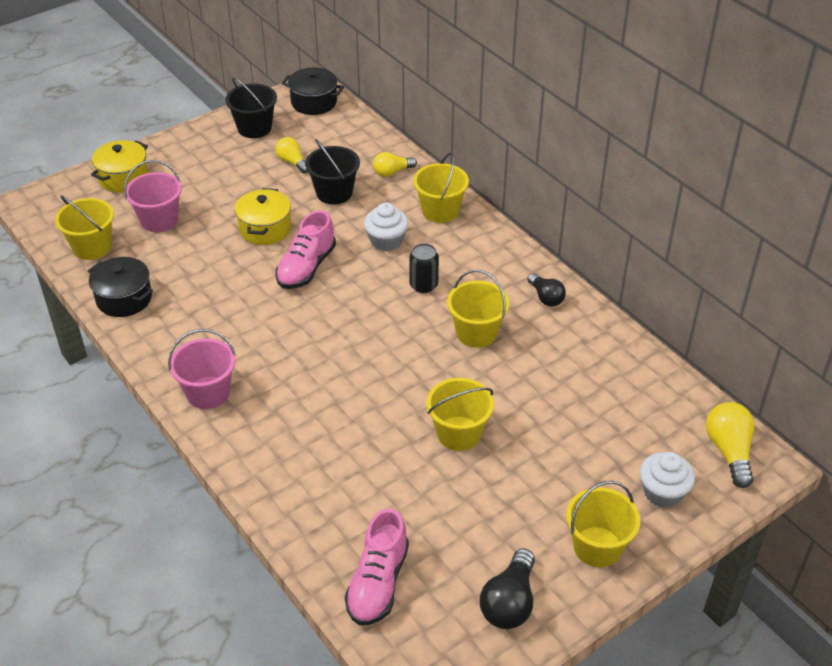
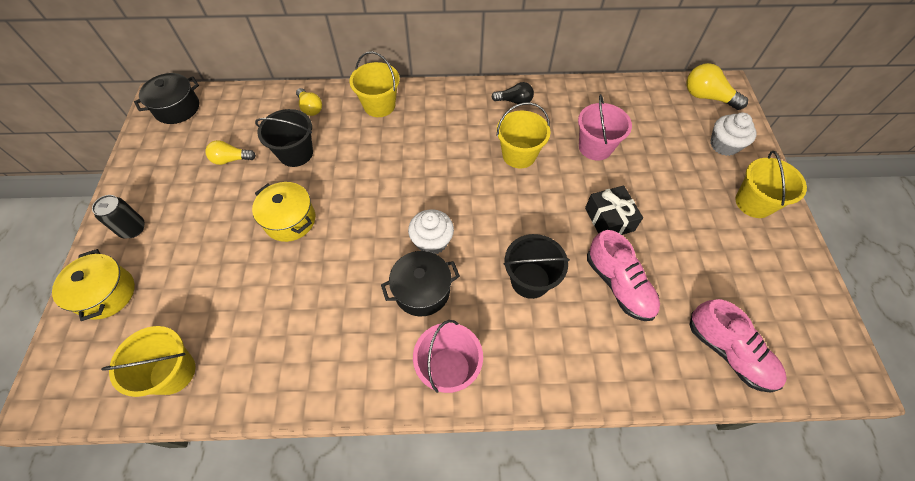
camera: 55 degrees left, 15 degrees up
(124, 299) = (271, 379): black pot -> black pot (422, 291)
(159, 220) = (196, 294): pink bucket -> pink bucket (595, 147)
(254, 128) = (160, 161): black bucket -> black bucket (530, 280)
(306, 267) = (362, 217): pink shoe -> pink shoe (618, 285)
(386, 241) = (380, 152): white cupcake -> white cupcake (432, 241)
(392, 172) = (310, 108): yellow light bulb -> yellow light bulb turned 45 degrees counterclockwise
(423, 285) = (447, 157): black can -> black can (133, 229)
(458, 433) = (609, 219): yellow bucket -> black gift
(509, 602) = (781, 278): black light bulb -> none

